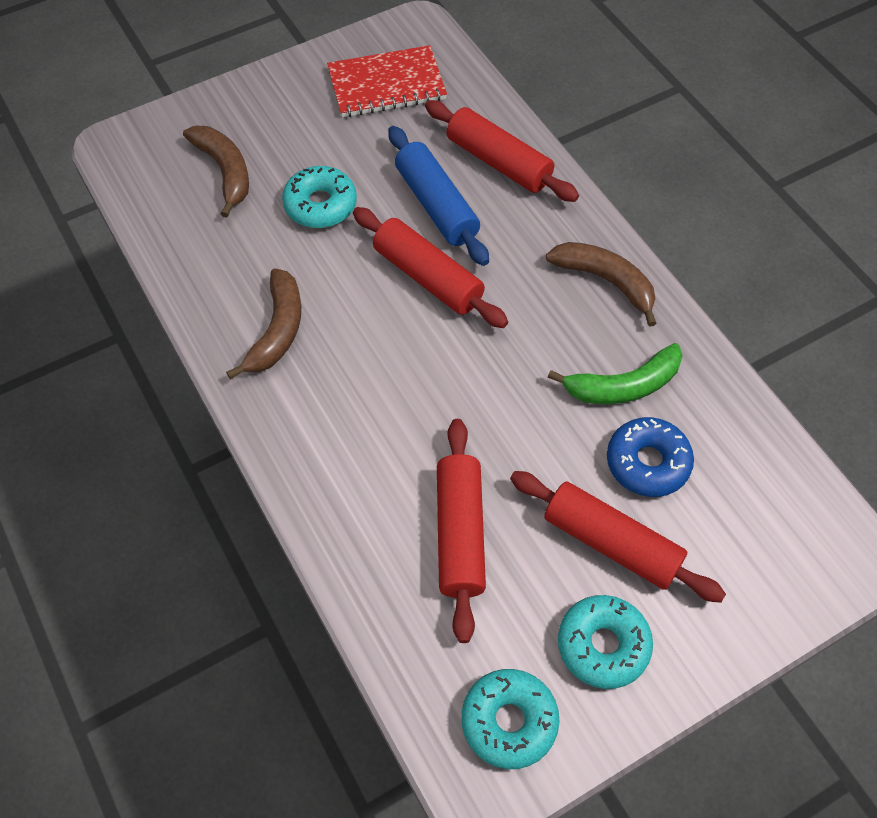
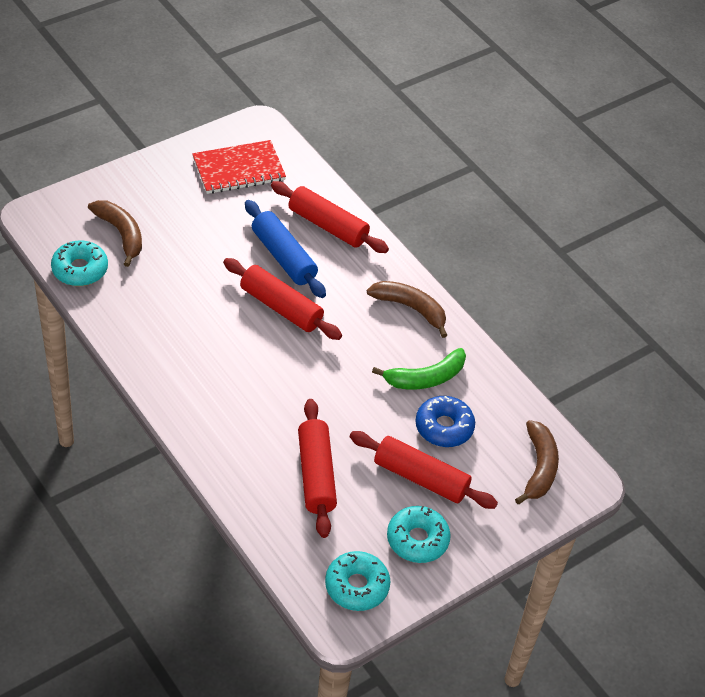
camera: 10 degrees left, 10 degrees down
(277, 331) = (173, 346): brown banana -> brown banana (539, 468)
(320, 205) = (196, 257): turquoise donut -> turquoise donut (80, 269)

